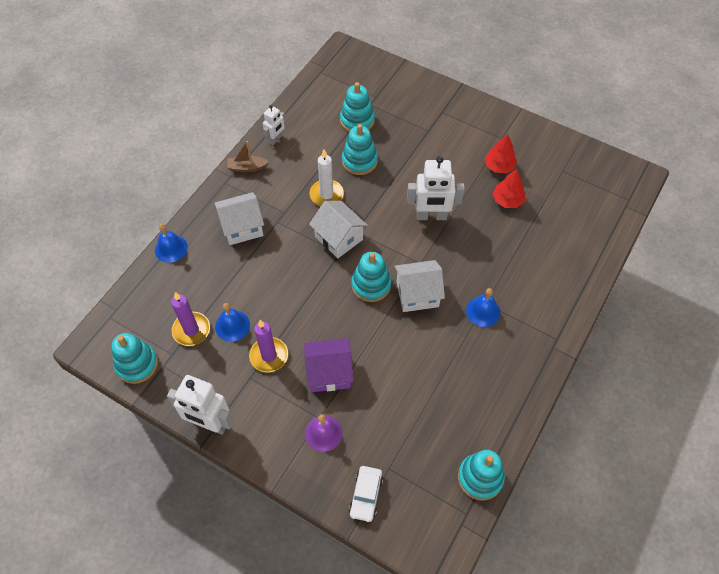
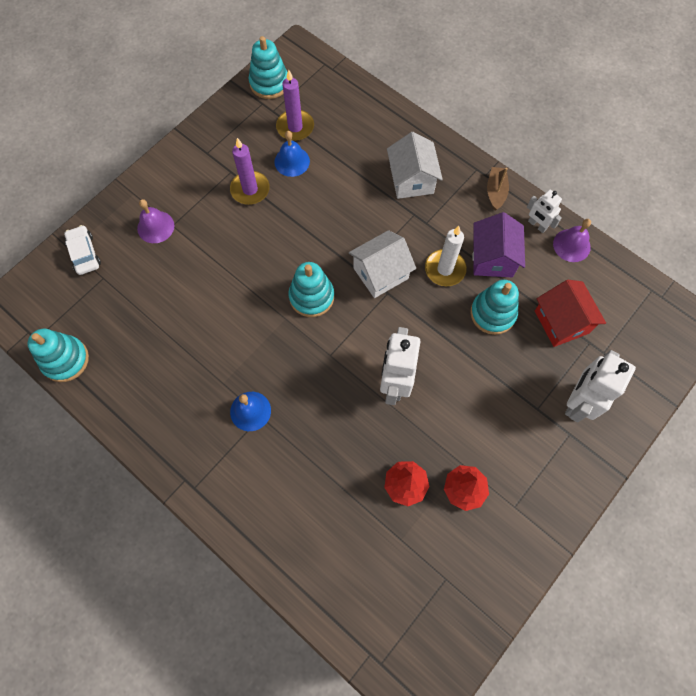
camera: 100 degrees right, 10 degrees up
(171, 248) = (395, 115): blue bell -> none
(209, 423) = (194, 136): white robot -> white robot (578, 401)
(290, 117) = (571, 245): none -> purple bell
(329, 373) = (217, 240): purple house -> purple house (492, 258)
(357, 120) = (561, 322): turquoise stacking toy -> red house
(366, 495) = (84, 253): white car -> white car turned 45 degrees clockwise
(417, 294) = (289, 343): white house -> none

